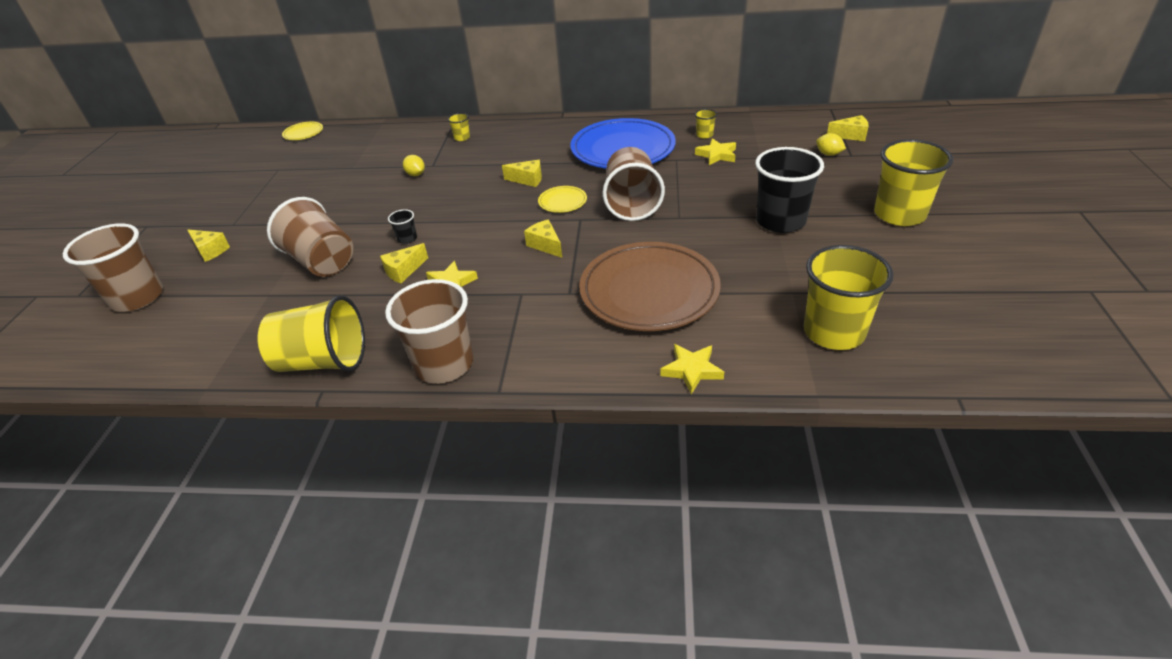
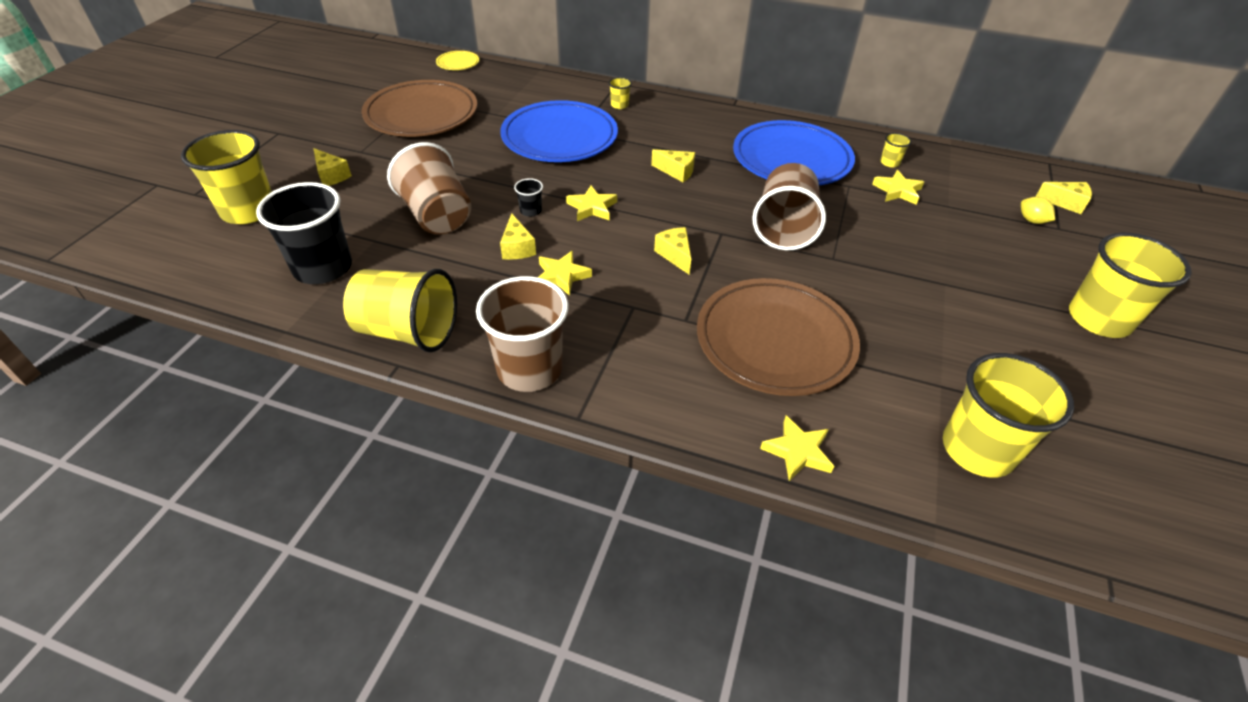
camera: 10 degrees right, 5 degrees up
(137, 297) = (249, 211): brown cup -> yellow cup
(282, 182) = (422, 114): none -> brown plate
(404, 271) = (517, 248): yellow cheese -> yellow cheese turned 75 degrees counterclockwise
(416, 174) = (559, 137): yellow lemon -> blue plate
(461, 224) = (592, 207): none -> yellow star
(562, 202) = (707, 207): yellow plate -> none
(780, 221) = (951, 292): black cup -> black cup (323, 268)

